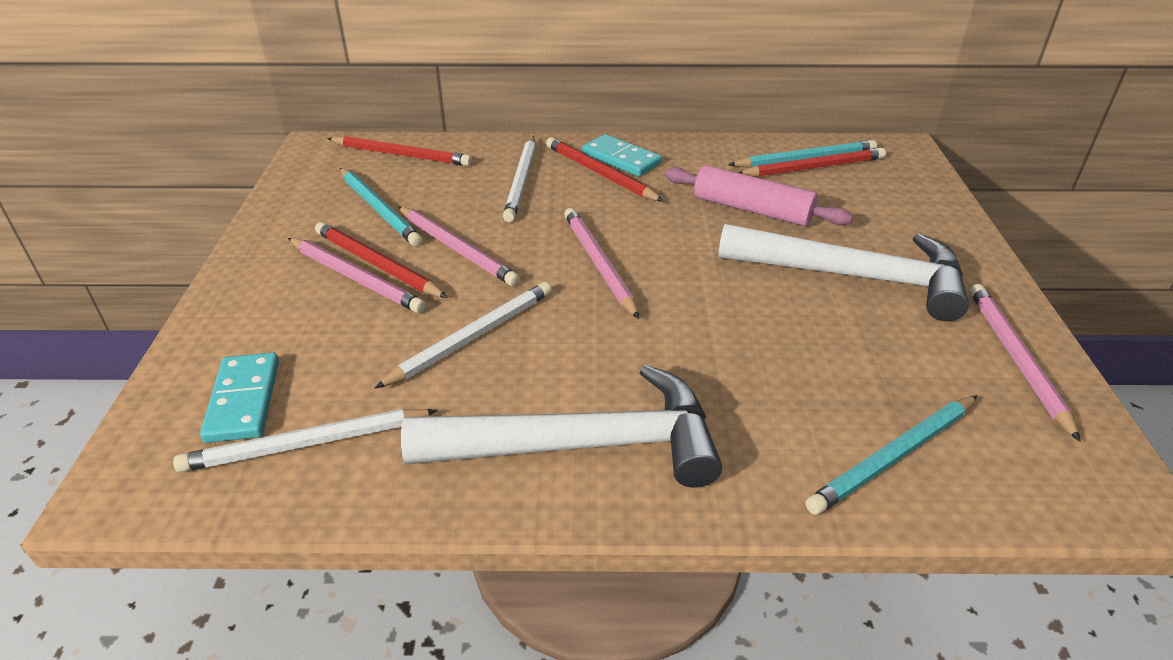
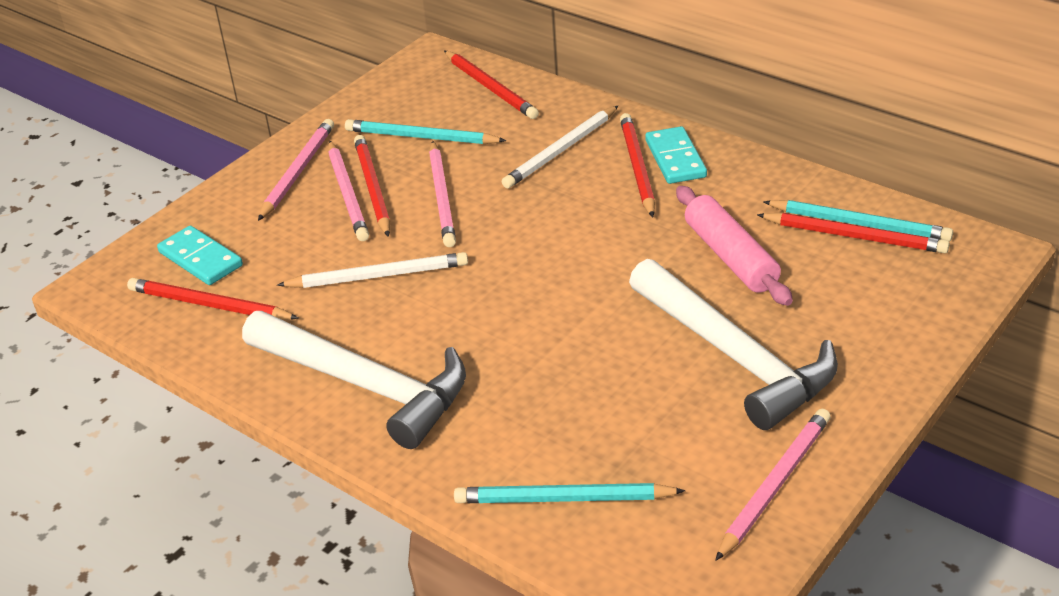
camera: 40 degrees right, 0 degrees up
(244, 400) = (201, 259): turquoise domino -> turquoise domino turned 75 degrees counterclockwise
(306, 444) = (209, 305): white pencil -> red pencil
(379, 209) = (421, 137): turquoise pencil -> turquoise pencil turned 105 degrees clockwise
(598, 264) = (534, 255): pink pencil -> pink pencil (297, 172)

